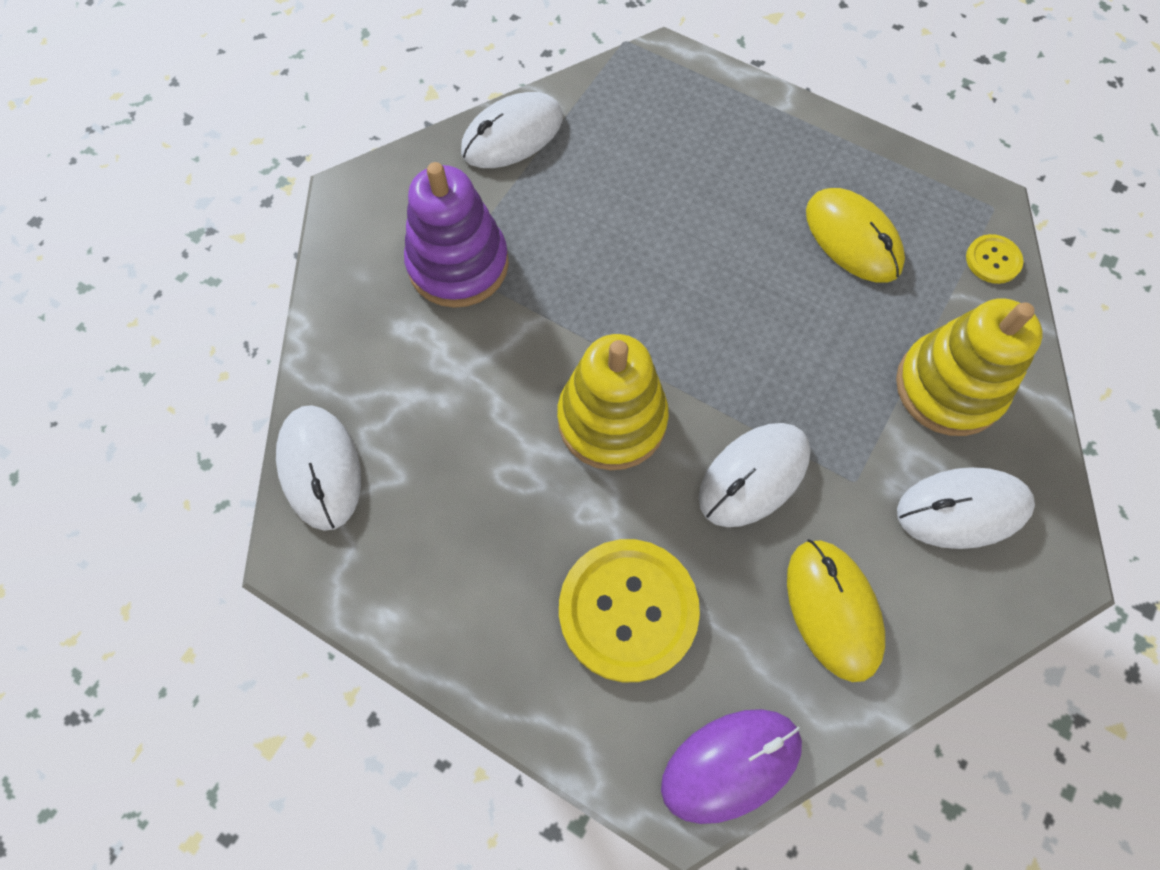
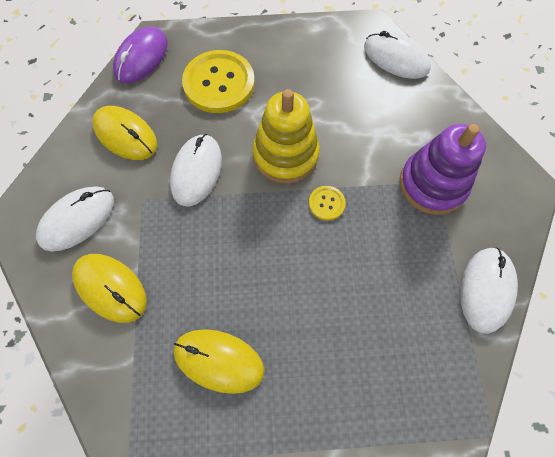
camera: 145 degrees right, 0 degrees up
(949, 387) = (110, 288): yellow stacking toy -> yellow mouse
(993, 260) = (113, 409): yellow button -> yellow button (326, 203)

